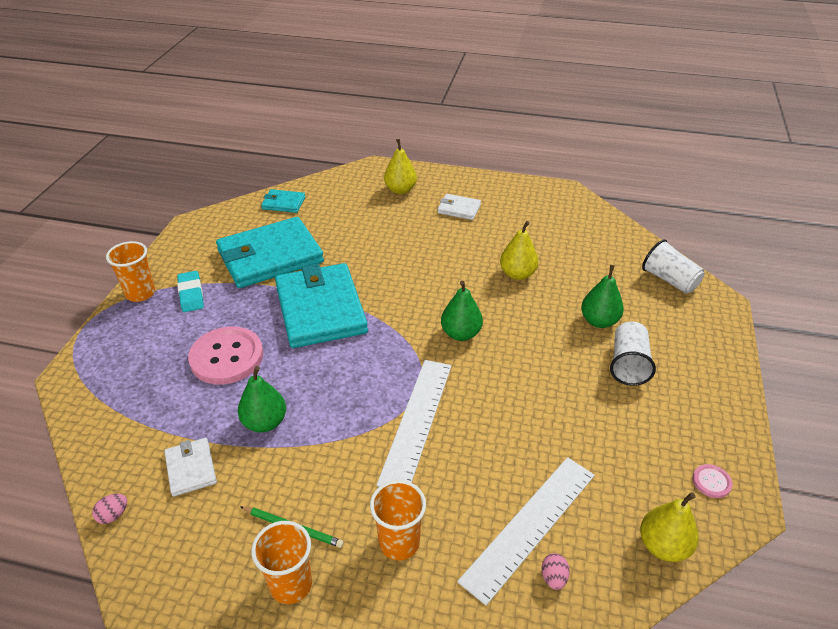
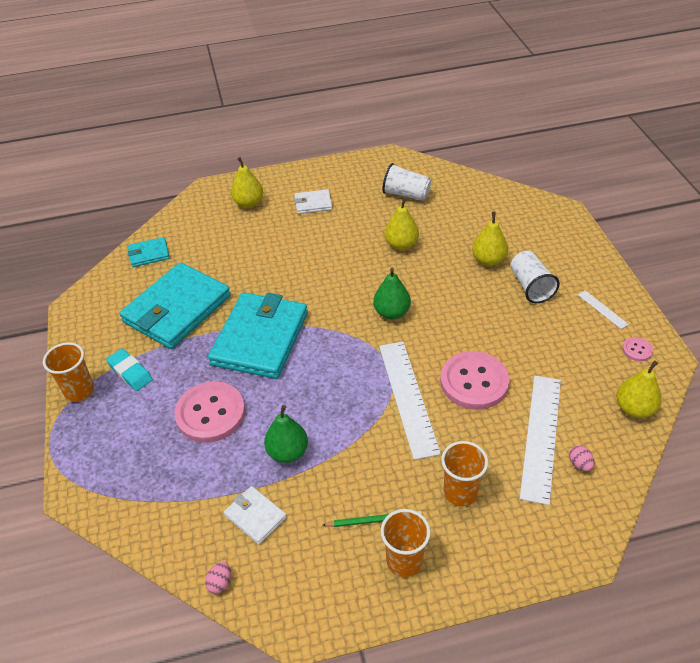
camera: 25 degrees left, 5 degrees up
(320, 309) = (260, 338): turquoise wallet -> turquoise wallet turned 60 degrees clockwise
(496, 435) = (474, 382): none -> pink button
(599, 321) = (488, 260): green pear -> yellow pear
(669, 280) = (517, 206): white cup -> white cup (406, 194)
(697, 420) = (602, 309): none -> white ruler

